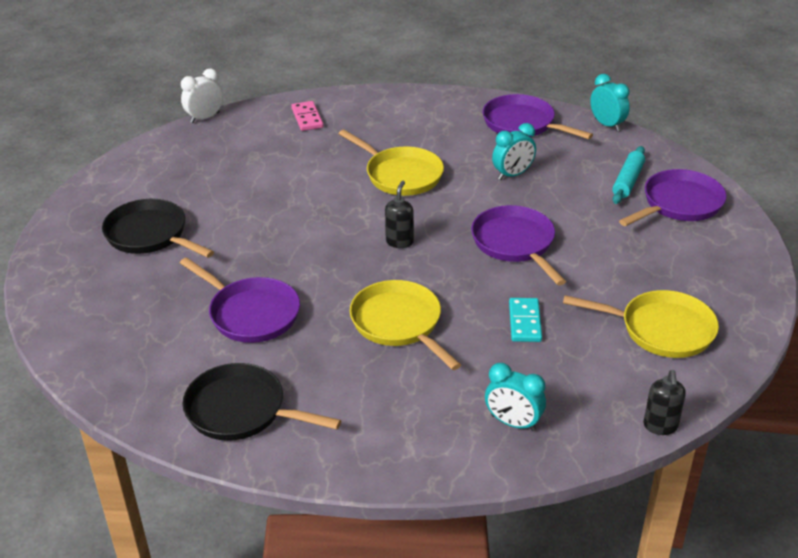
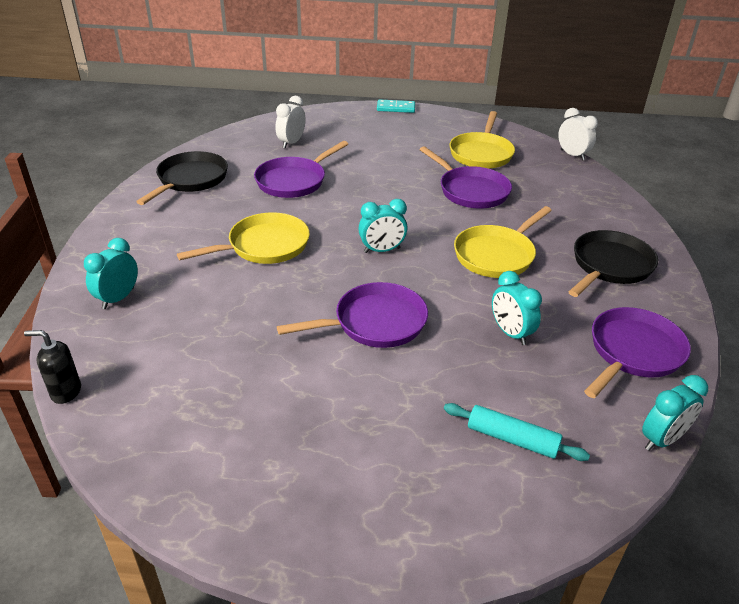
camera: 90 degrees right, 0 degrees up
(140, 325) = (291, 143): none -> white clock
(150, 235) = (395, 141): black pan -> black pan (609, 266)
(307, 118) = (590, 204): pink domino -> none
(399, 242) = (382, 250): black soap dispenser -> turquoise clock
(525, 322) = (246, 317): turquoise domino -> turquoise domino (396, 108)
(660, 329) = (206, 418): yellow pan -> yellow pan (481, 153)
(678, 204) = (460, 487): purple pan -> purple pan (470, 191)

